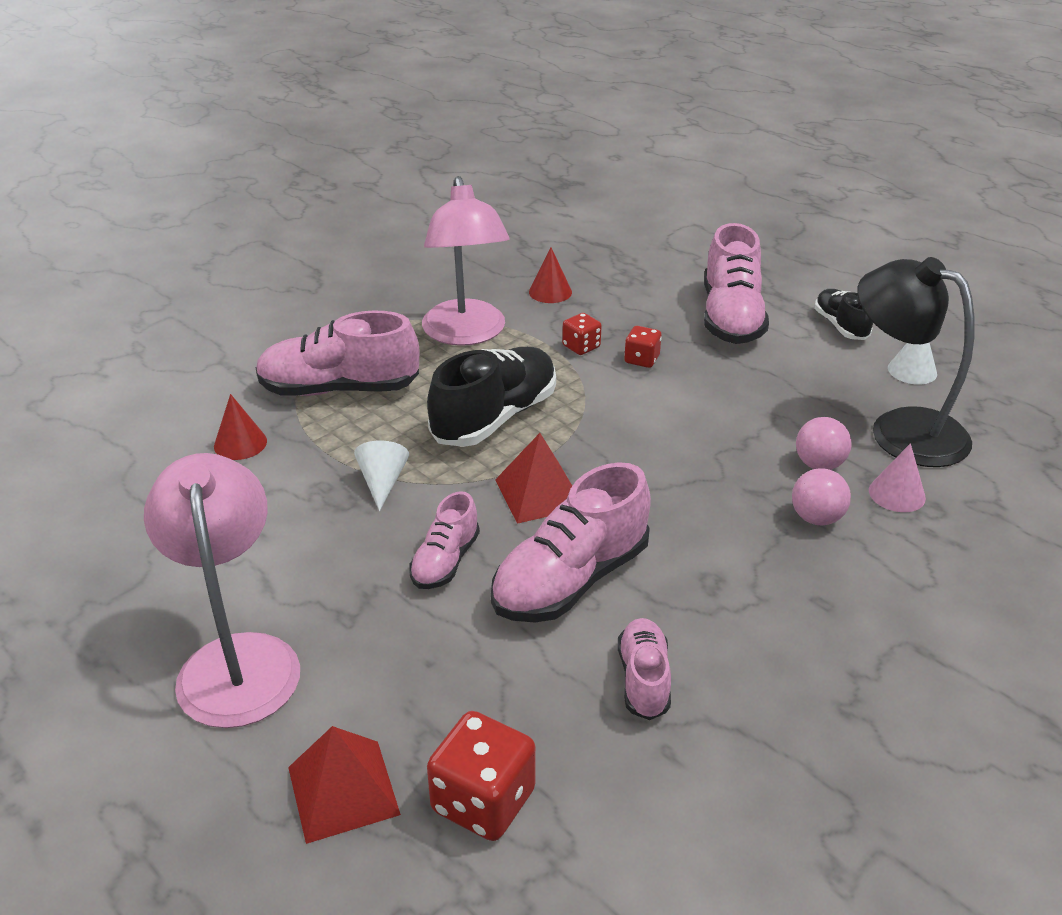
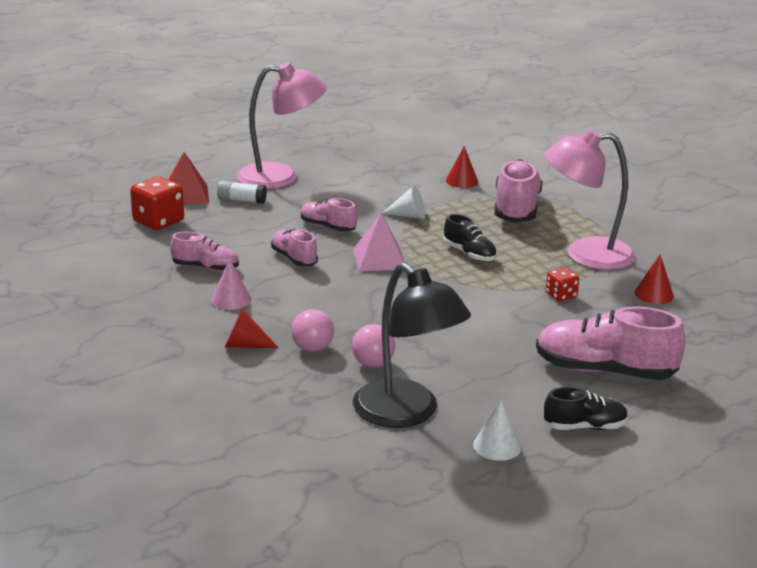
camera: 100 degrees right, 10 degrees down
(357, 694) = (241, 200): none -> white glue stick
(495, 417) = (469, 254): black shoe -> black shoe, size x0.56
(539, 493) = (379, 259): red pyramid -> pink pyramid
(571, 580) = (294, 258): pink shoe -> pink shoe, size x0.56
(641, 359) = (537, 317): red dice -> none
(848, 581) = (245, 345): none -> red cone
(897, 494) = (325, 388): pink cone -> pink cone (231, 299)
(901, 429) = (406, 413): black lamp -> black lamp turned 90 degrees clockwise

